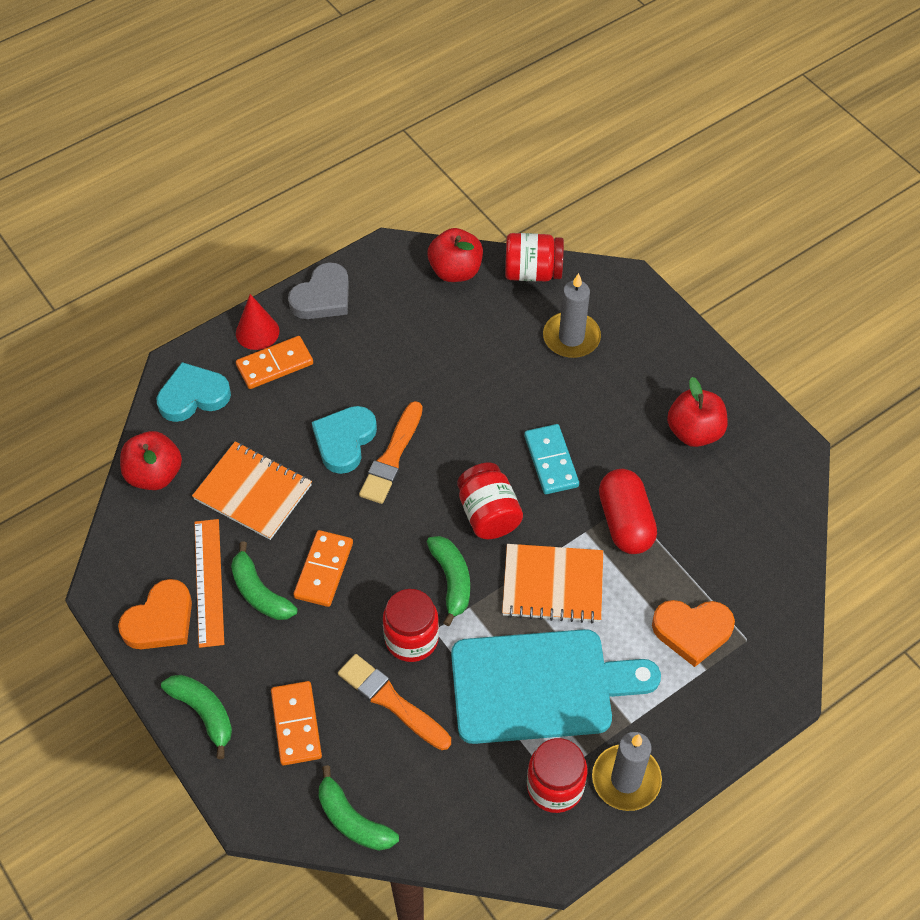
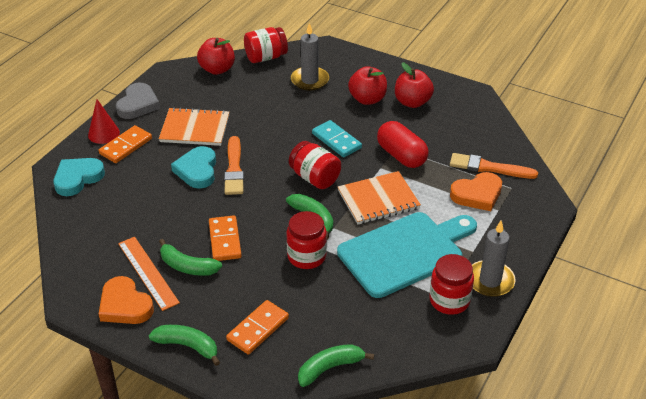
camera: 25 degrees left, 15 degrees down
(154, 475) = (74, 227): red apple -> red apple (367, 99)
(160, 620) = (125, 305): orange heart -> orange heart turned 120 degrees clockwise
(253, 492) = (150, 215): orange notebook -> orange notebook (195, 129)
(296, 724) = (258, 329): orange domino -> orange domino turned 75 degrees clockwise
(352, 820) = (330, 368): green banana -> green banana turned 135 degrees clockwise
(392, 701) = (315, 293): orange brush -> orange brush (489, 168)

